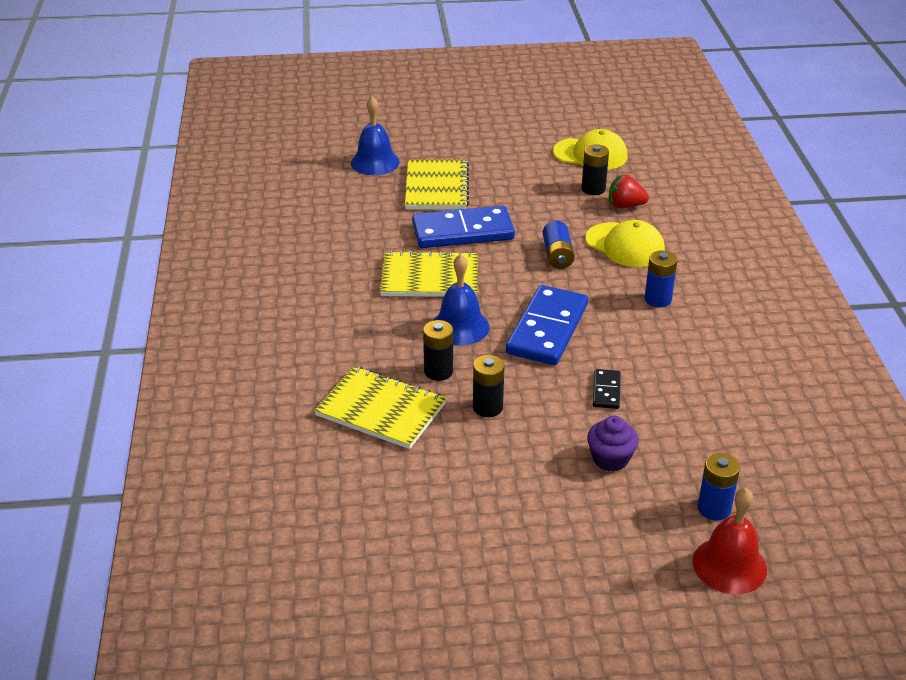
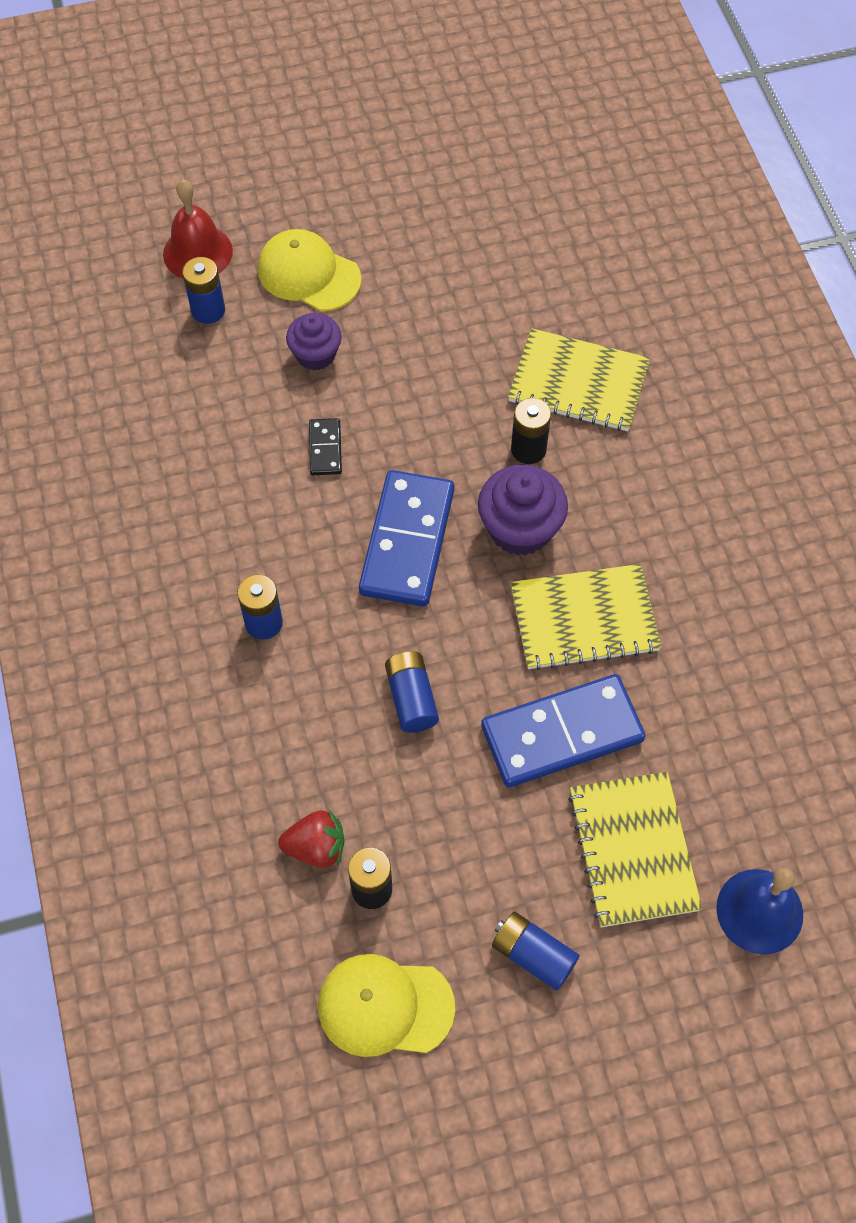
camera: 170 degrees right, 25 degrees up
(460, 326) = (520, 529): blue bell -> purple cupcake
(487, 407) = (459, 404): black battery -> none
(506, 161) = (533, 955): none -> blue battery
(625, 245) = (313, 739): yellow cap -> yellow cap (308, 274)

